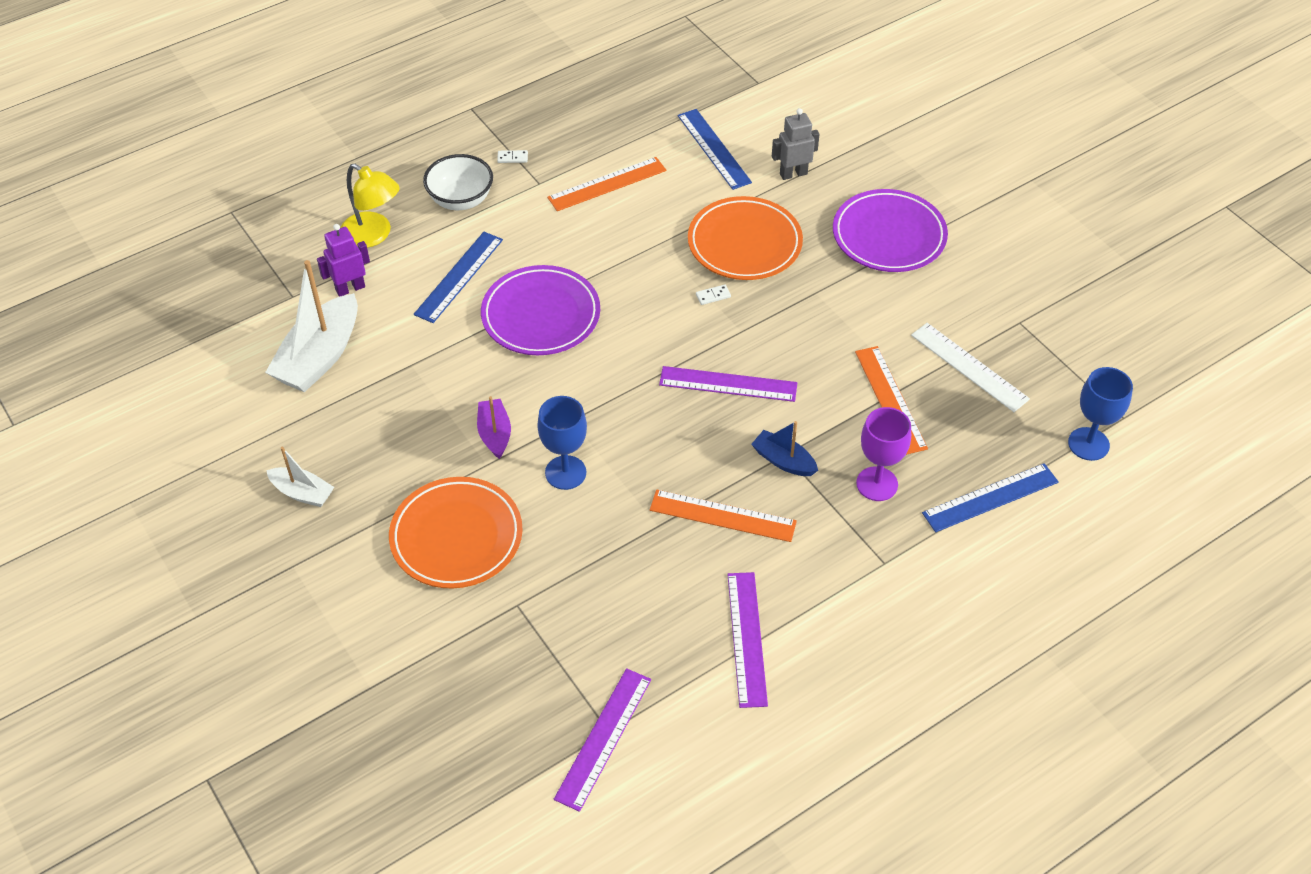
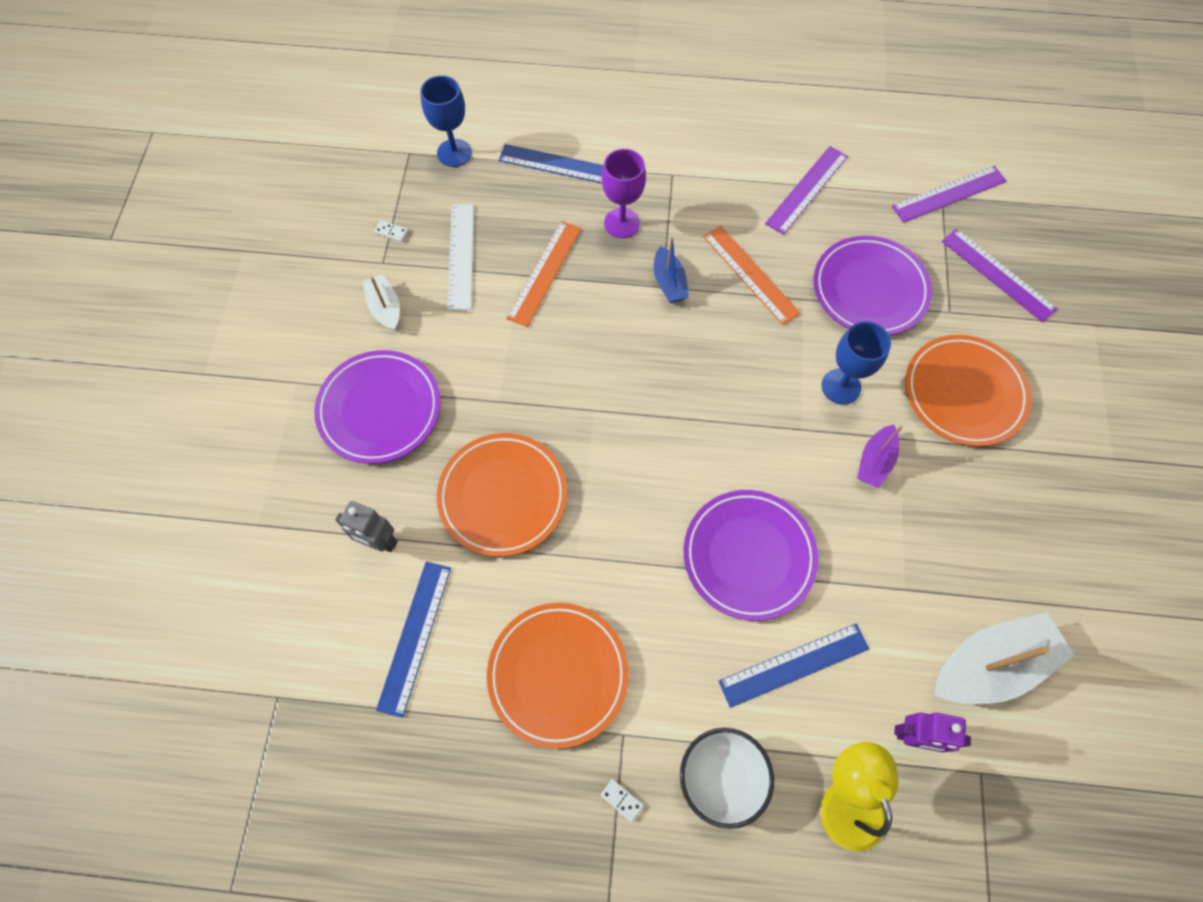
camera: 140 degrees left, 15 degrees up
(302, 493) = (1075, 521): white boat -> white boat (385, 308)
(606, 575) = (869, 289): none -> purple plate
(607, 184) = (558, 674): orange ruler -> orange plate
(713, 296) = (583, 461): white domino -> white domino (391, 232)
(728, 384) = (650, 371): purple ruler -> purple ruler (997, 275)

